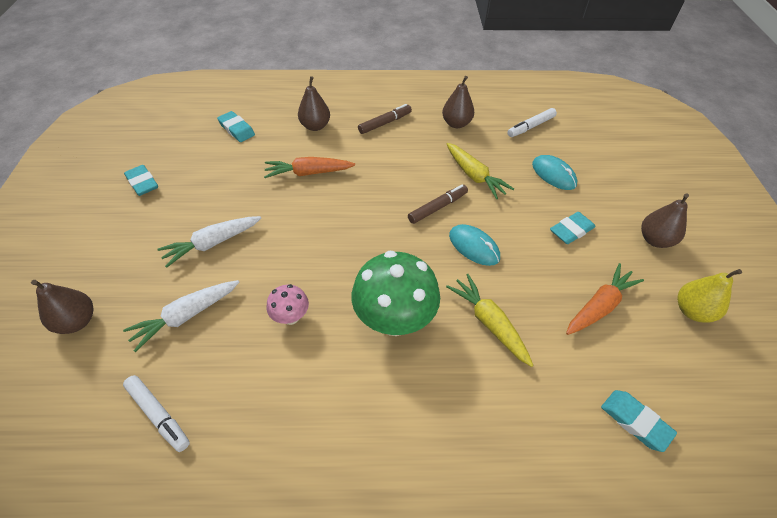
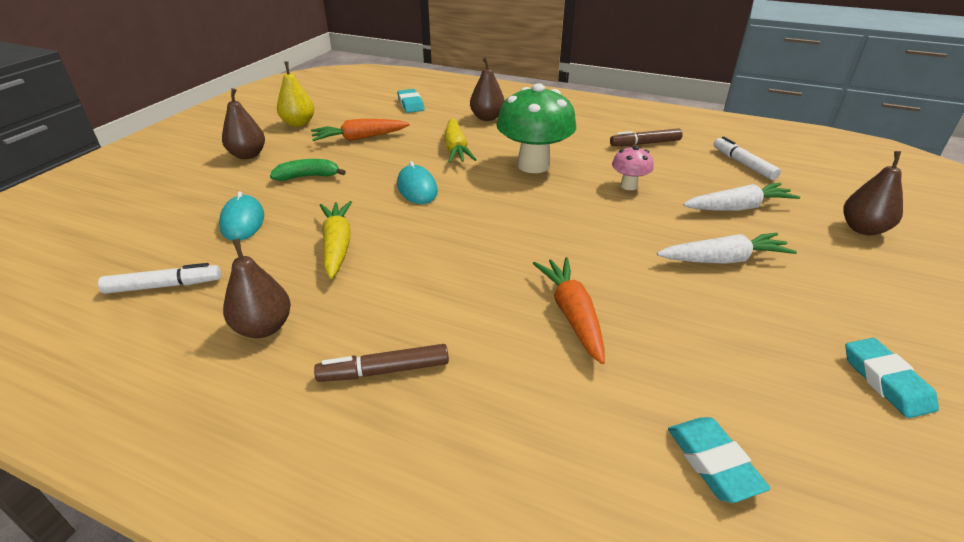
camera: 155 degrees left, 15 degrees down
(308, 173) = (572, 314): orange carrot -> orange carrot turned 120 degrees counterclockwise
(315, 126) = (527, 410): brown pear -> brown pear (487, 118)
(437, 207) = (420, 226): brown marker -> brown marker (645, 143)
(571, 230) = (308, 176): turquoise eraser -> green banana

